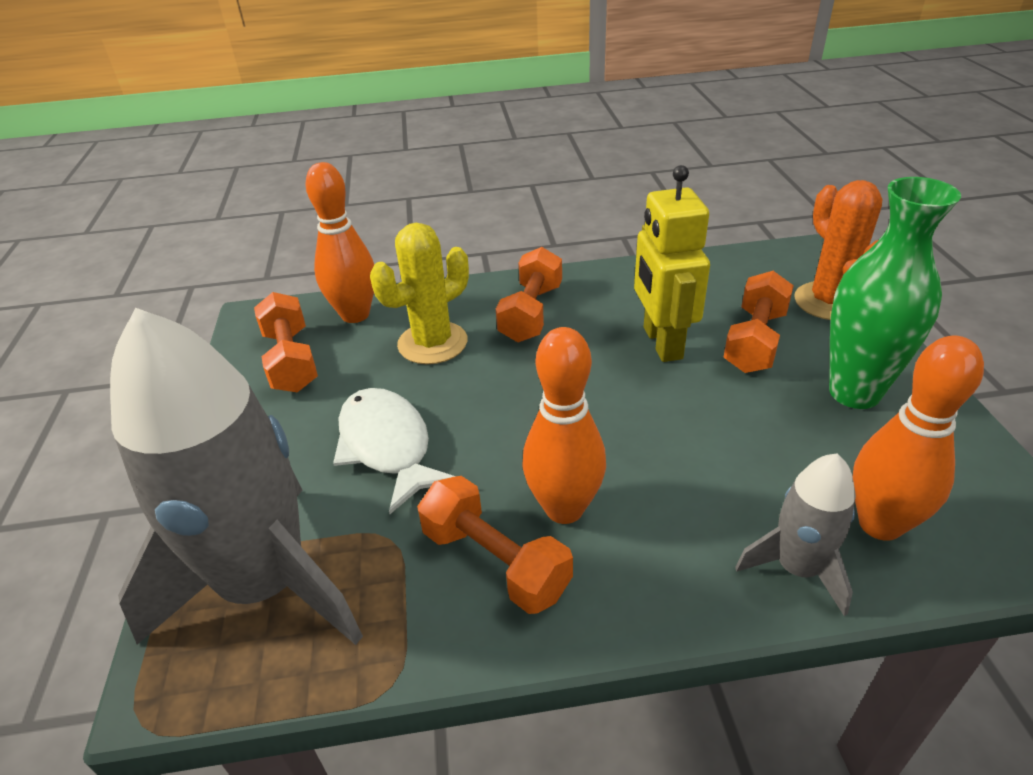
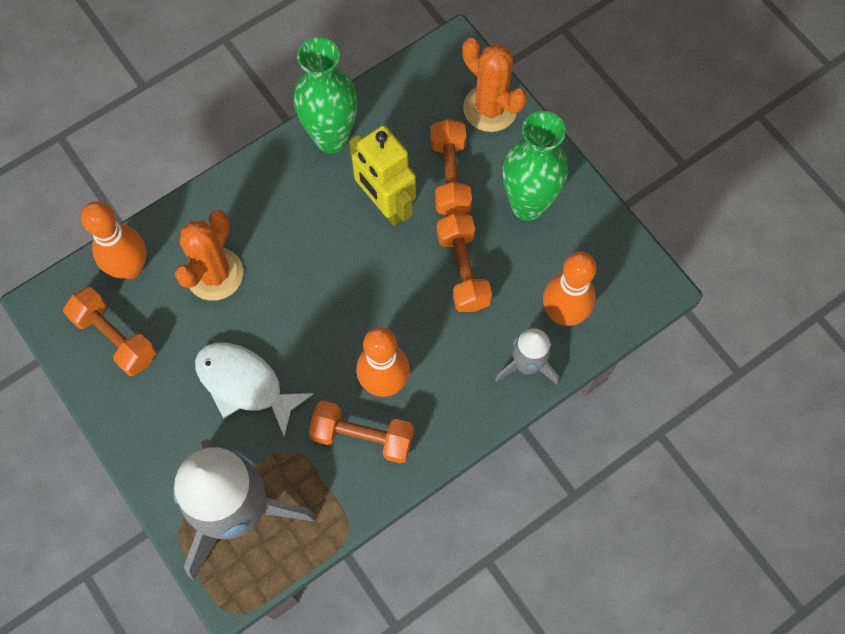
camera: 30 degrees left, 30 degrees up
(432, 343) = (215, 274): yellow cactus -> orange cactus
(531, 313) = (273, 209): orange dumbbell -> orange dumbbell (463, 270)
(628, 280) = (331, 138): none -> green vase

